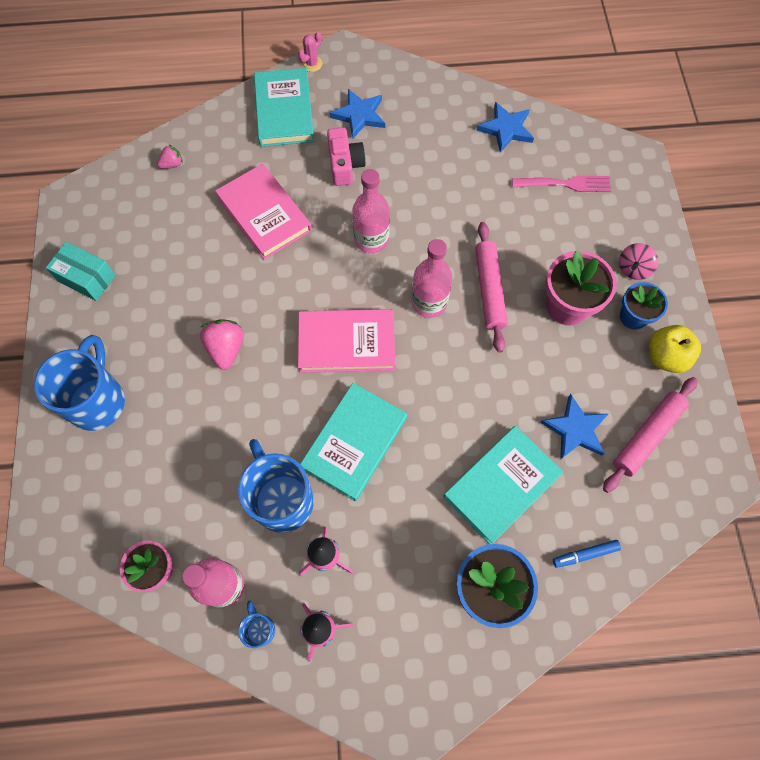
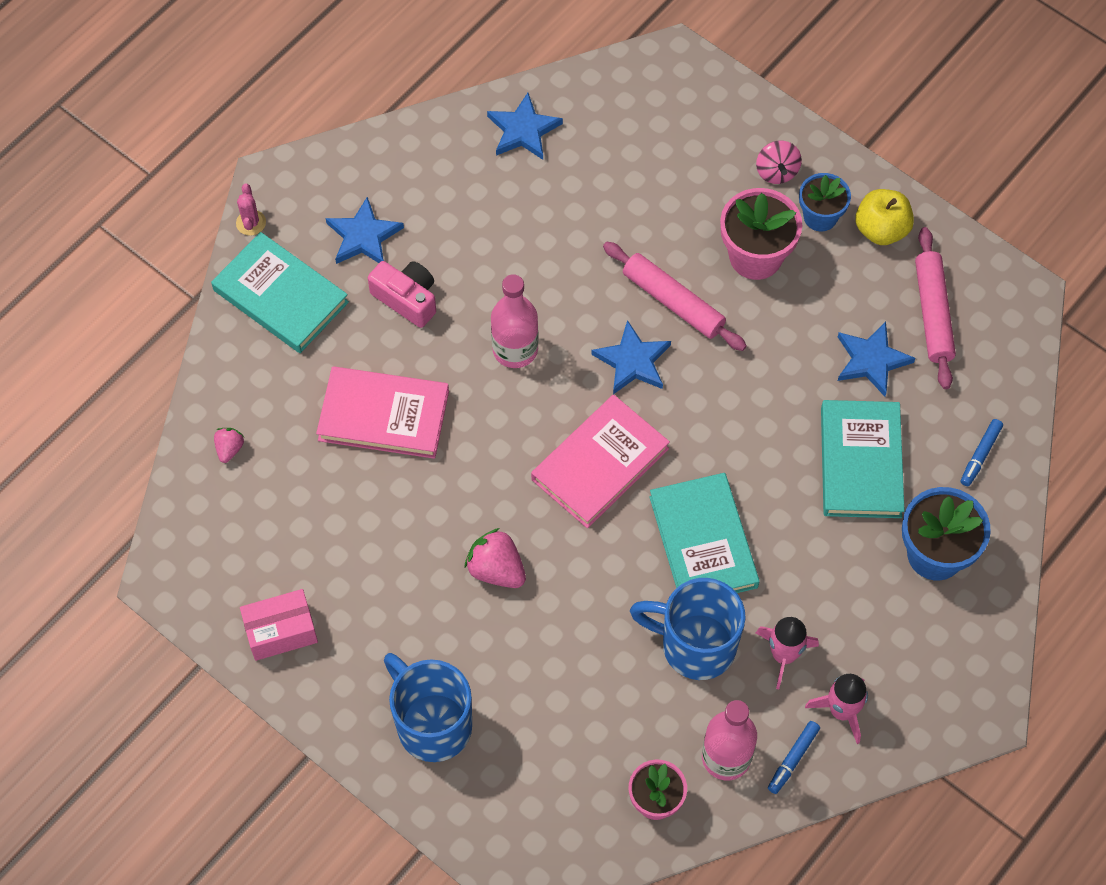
camera: 45 degrees left, 5 degrees down
(87, 278) = (281, 631): turquoise box -> pink box
(260, 629) = (793, 759): blue mug -> blue marker
(429, 302) = (632, 361): pink bottle -> blue star
(565, 184) = (636, 140): pink fork -> none

